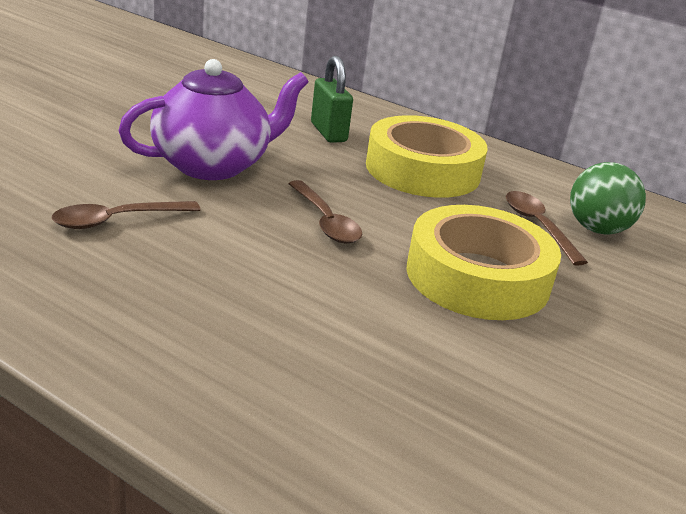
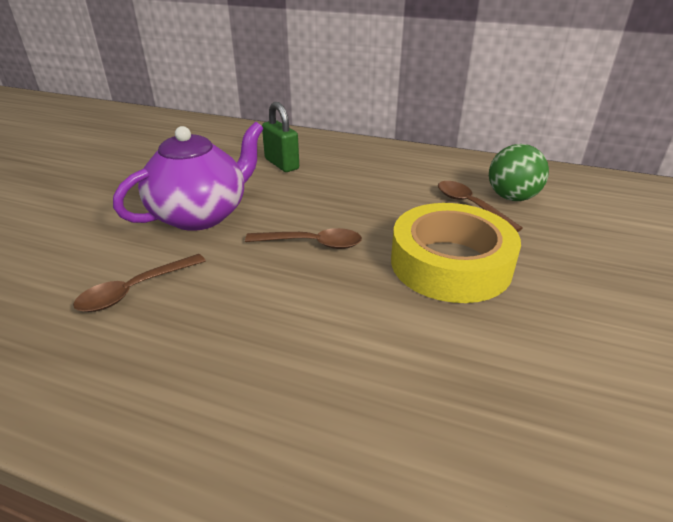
camera: 10 degrees left, 5 degrees up
(325, 221) = (311, 243): brown spoon -> brown spoon turned 45 degrees counterclockwise
(422, 170) = (365, 179): yellow tape -> none

